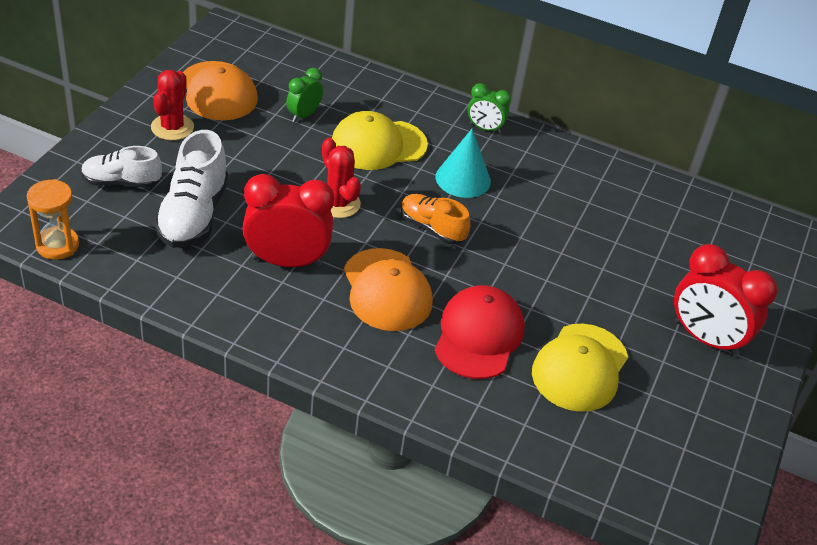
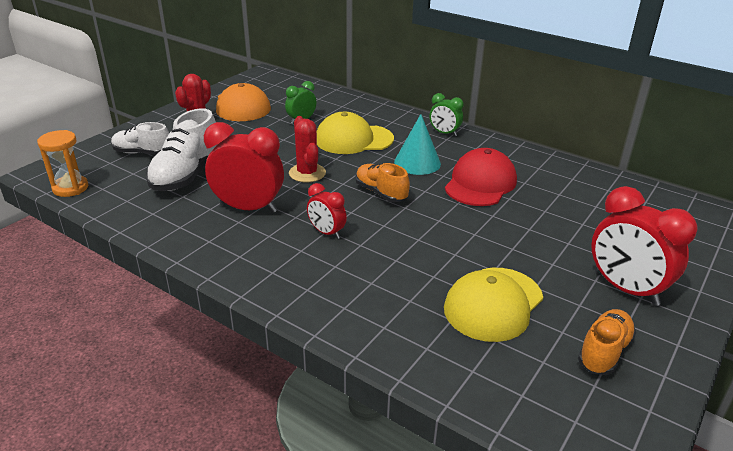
camera: 15 degrees right, 10 degrees down
(386, 290) = (326, 232): orange cap -> red clock
(478, 335) = (400, 271): red cap -> red cap (480, 183)
(690, 412) = (604, 352): none -> orange shoe

